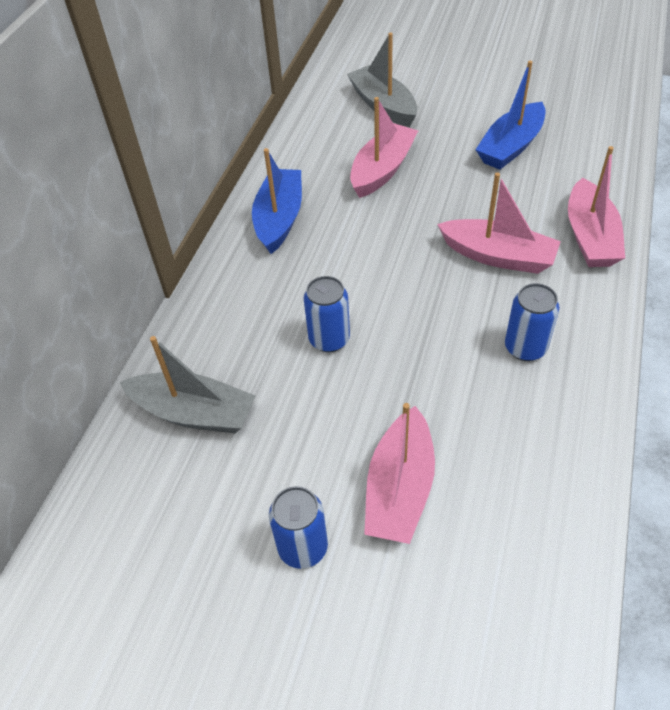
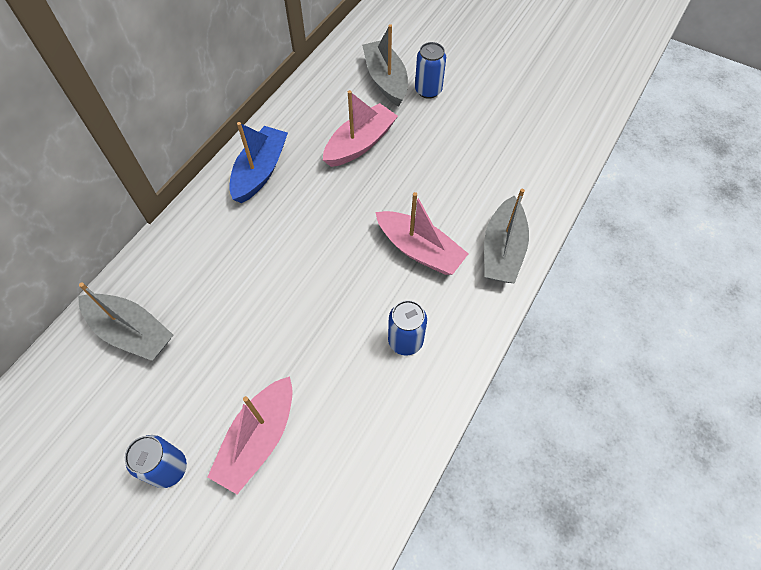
camera: 10 degrees right, 10 degrees up
(329, 339) = (256, 293): blue can -> blue can (428, 90)
(511, 146) = (474, 146): blue boat -> none
(590, 236) = (502, 250): pink boat -> grey boat

